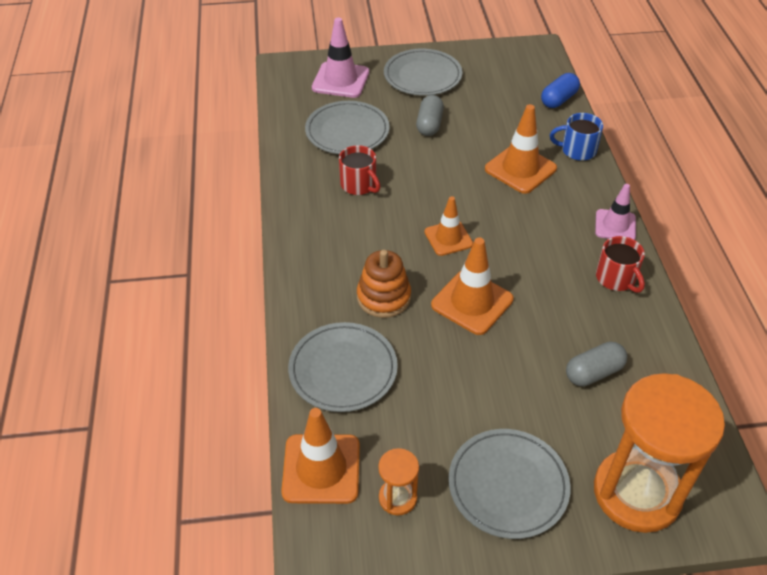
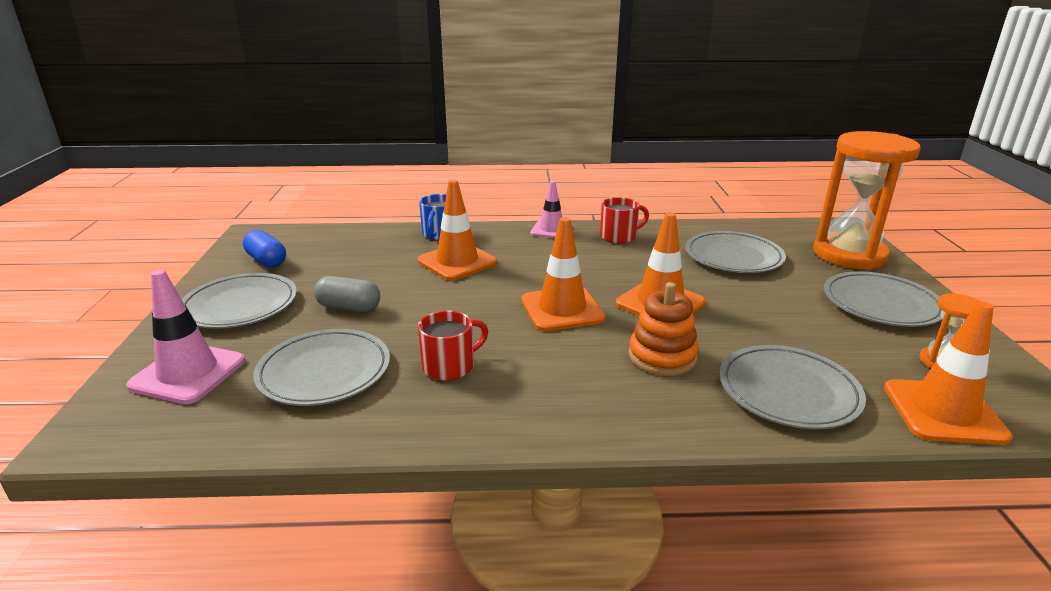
camera: 85 degrees left, 20 degrees down
(448, 238) = (562, 309): orange traffic cone -> orange traffic cone, size x1.51
(558, 99) = (352, 234): blue capsule -> blue capsule (266, 260)
(593, 372) = (733, 257): grey capsule -> grey plate

